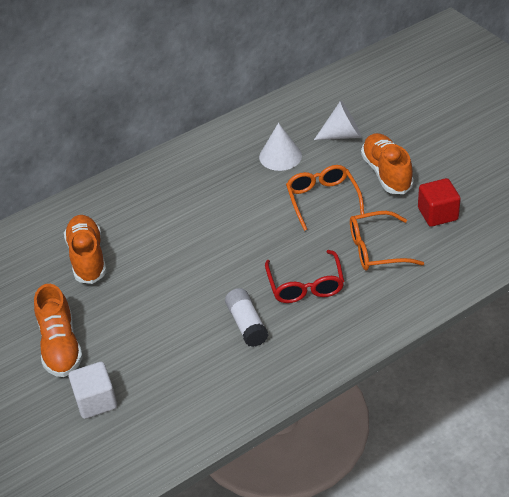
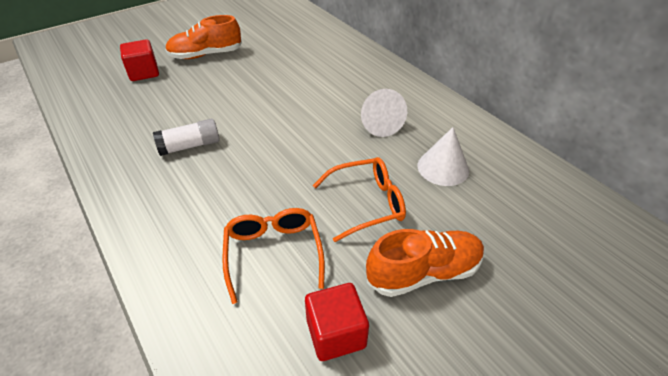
camera: 85 degrees right, 0 degrees up
(87, 258) = (296, 59): orange shoe -> none
(96, 401) = (144, 73): white cube -> red cube
(305, 285) = (229, 187): red glasses -> none
(342, 135) = (497, 226): white cone -> white cone (380, 124)

